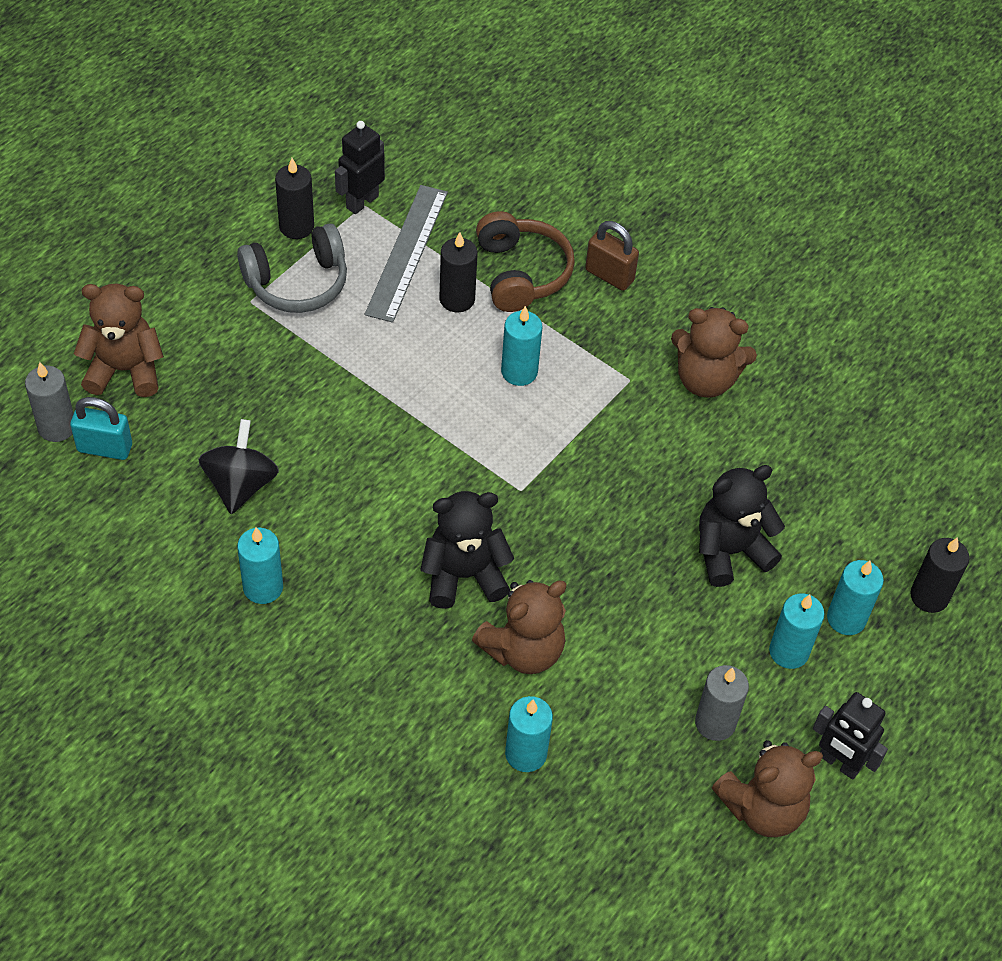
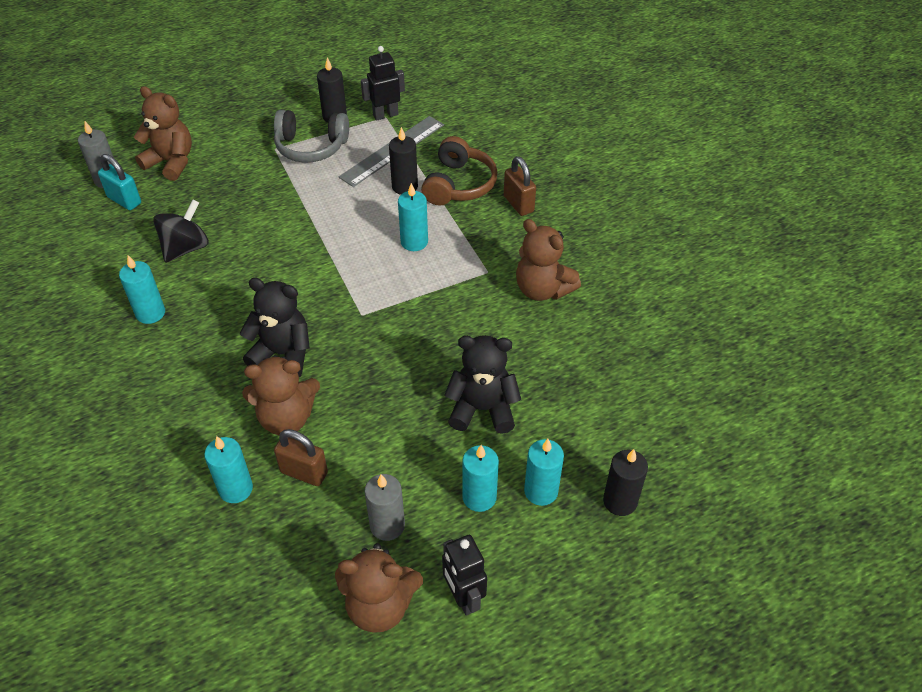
camera: 30 degrees right, 5 degrees down
(587, 703) = (304, 472): none -> brown padlock

